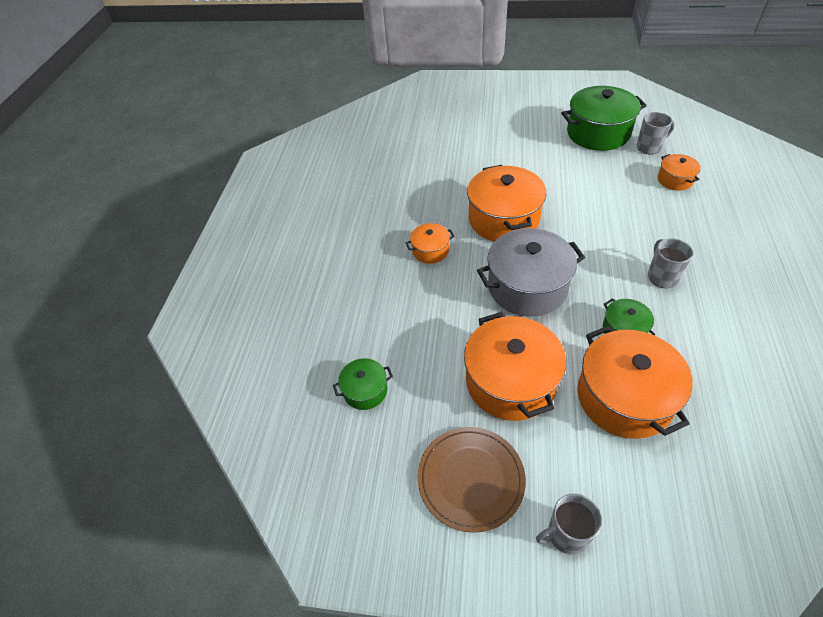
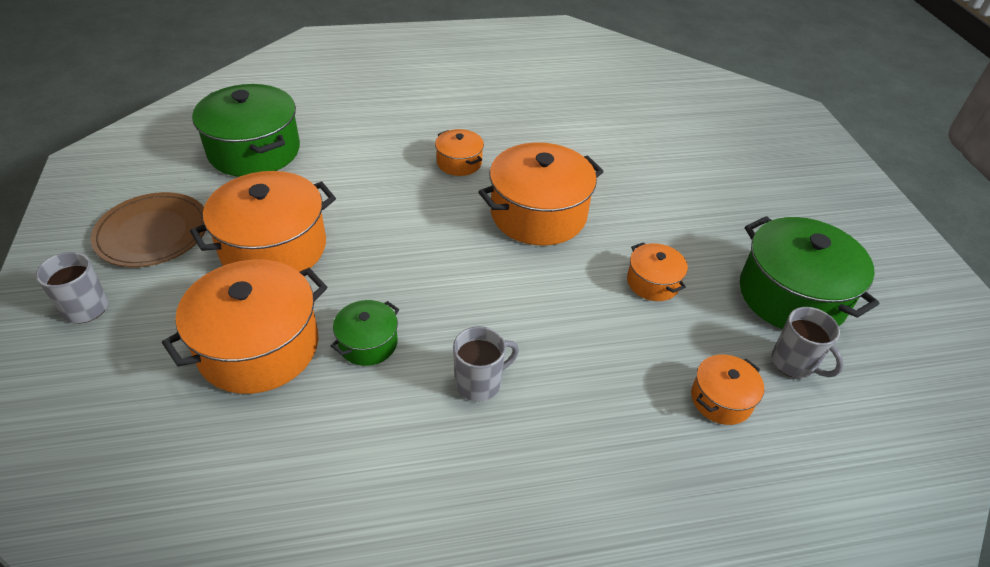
camera: 65 degrees right, 5 degrees down
(365, 390) = (254, 151): green pot -> green pot, size x1.99
(527, 287) = (422, 247): grey pot -> none
(580, 182) = (653, 282): none -> orange pot

